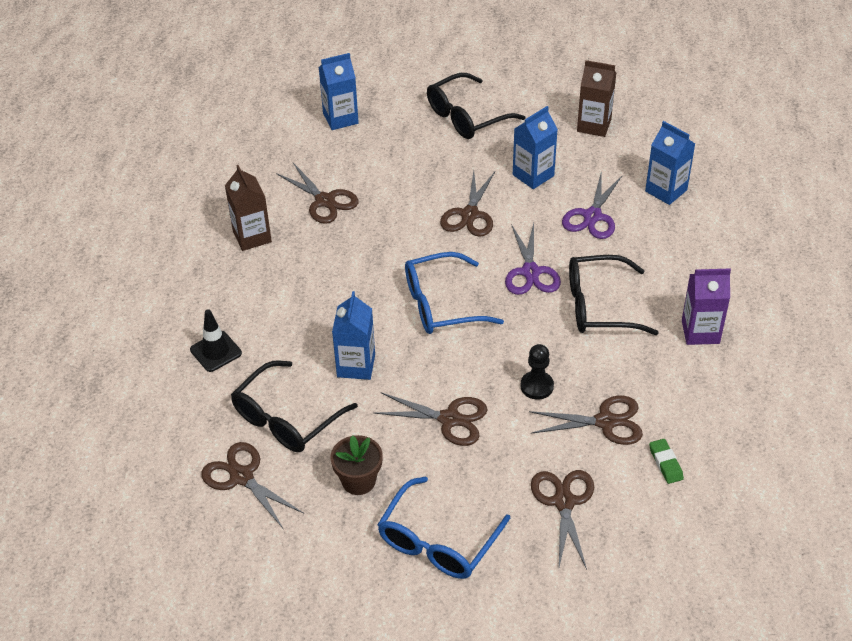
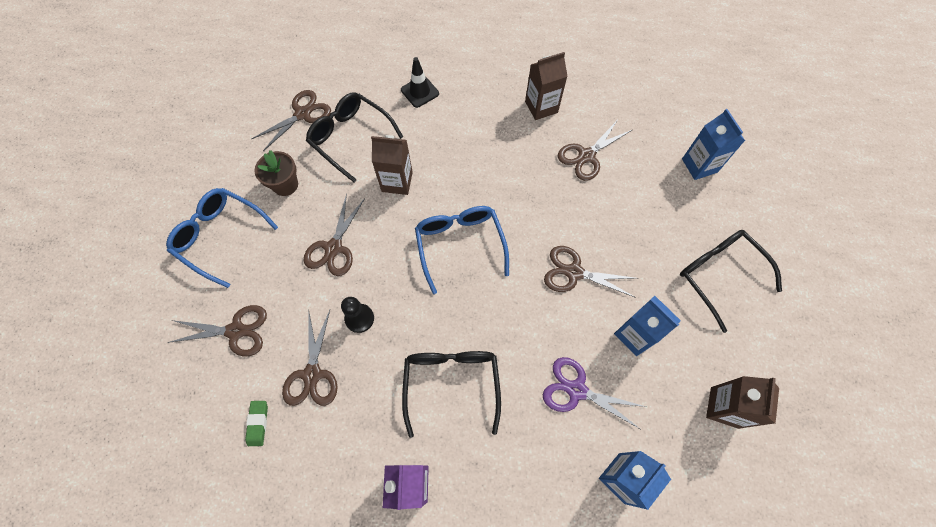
camera: 90 degrees right, 20 degrees up
(356, 365) = (397, 182): blue carton -> brown carton
(530, 272) = (498, 323): purple scissors -> none
(665, 463) = (258, 423): green eraser -> green eraser turned 75 degrees counterclockwise

